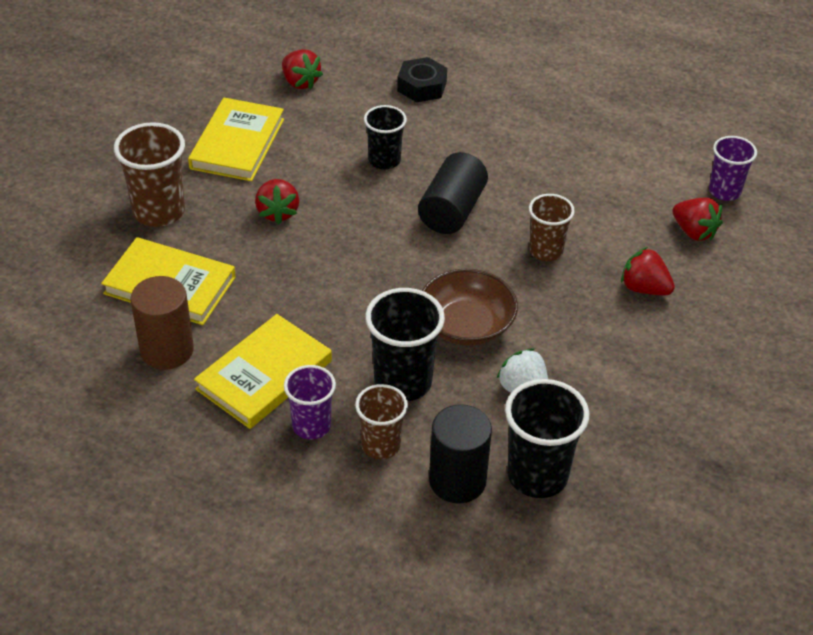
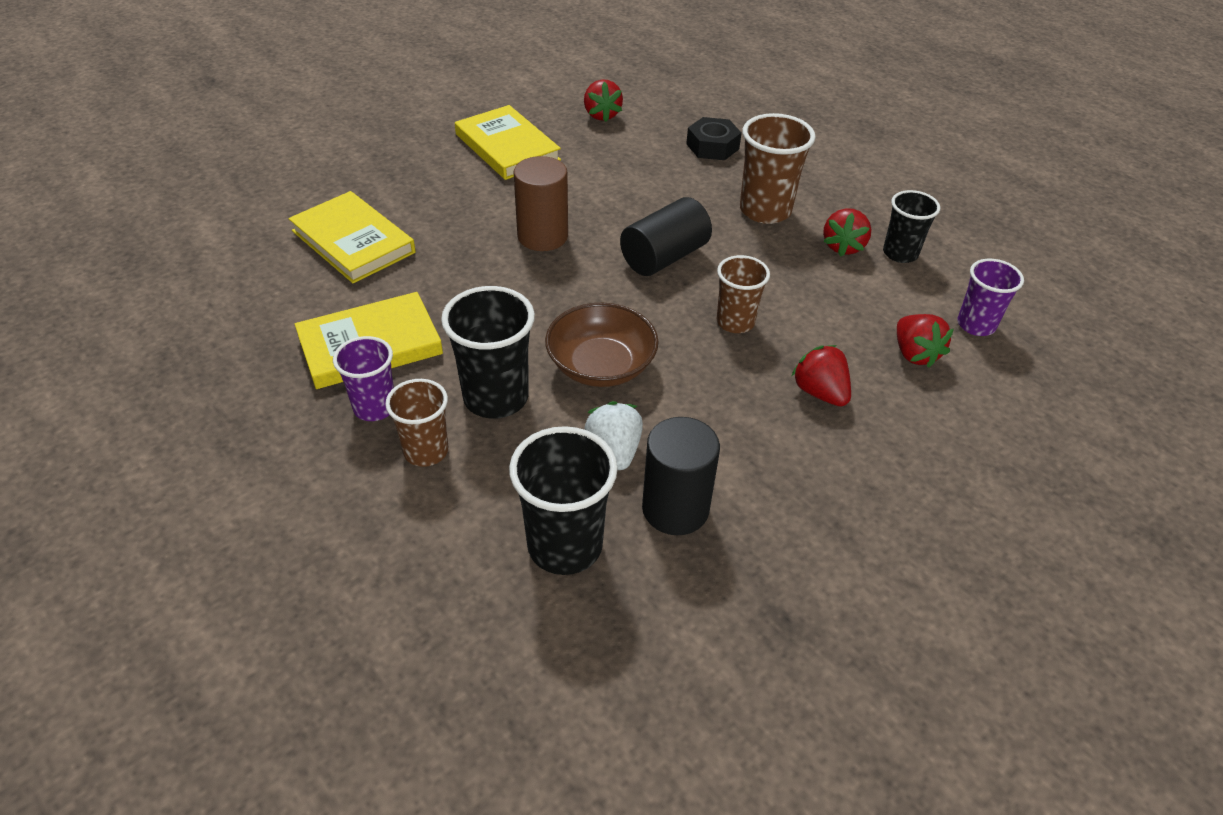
camera: 25 degrees right, 0 degrees up
(159, 212) = (395, 181): brown cup -> brown cup (765, 210)
(167, 350) = (303, 294): brown cylinder -> brown cylinder (542, 236)
(237, 144) = (507, 147): yellow book -> yellow book turned 75 degrees counterclockwise
(278, 212) = (497, 211): red strawberry -> red strawberry (843, 246)
(384, 160) = (630, 196): black cup -> black cup (900, 253)
(457, 480) = (475, 517): black cylinder -> black cylinder (675, 508)

